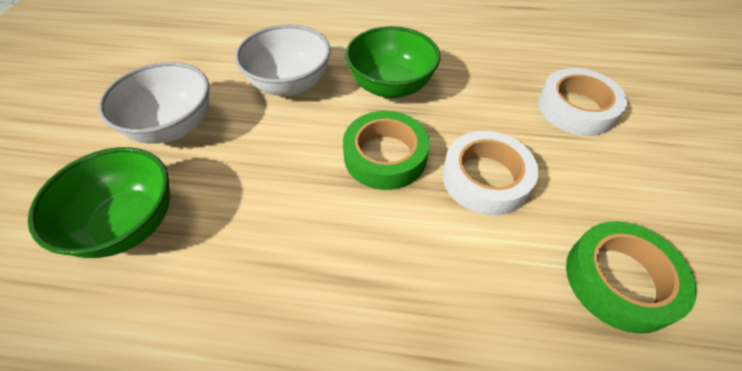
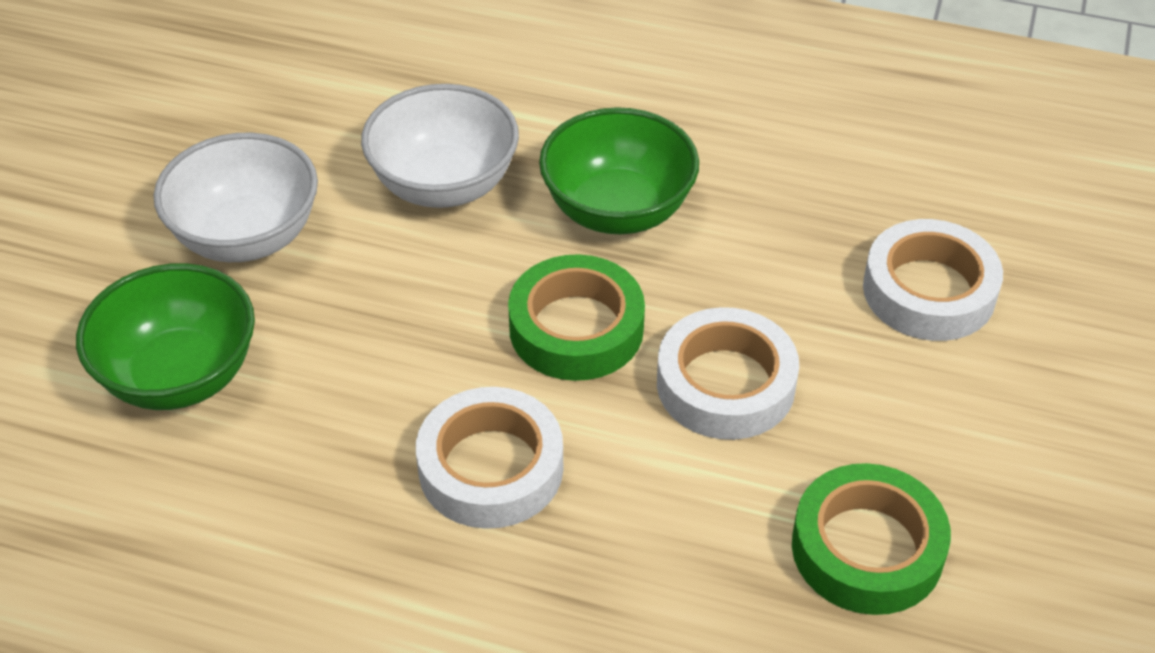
camera: 10 degrees right, 5 degrees down
(352, 259) = (491, 468): none -> white tape

